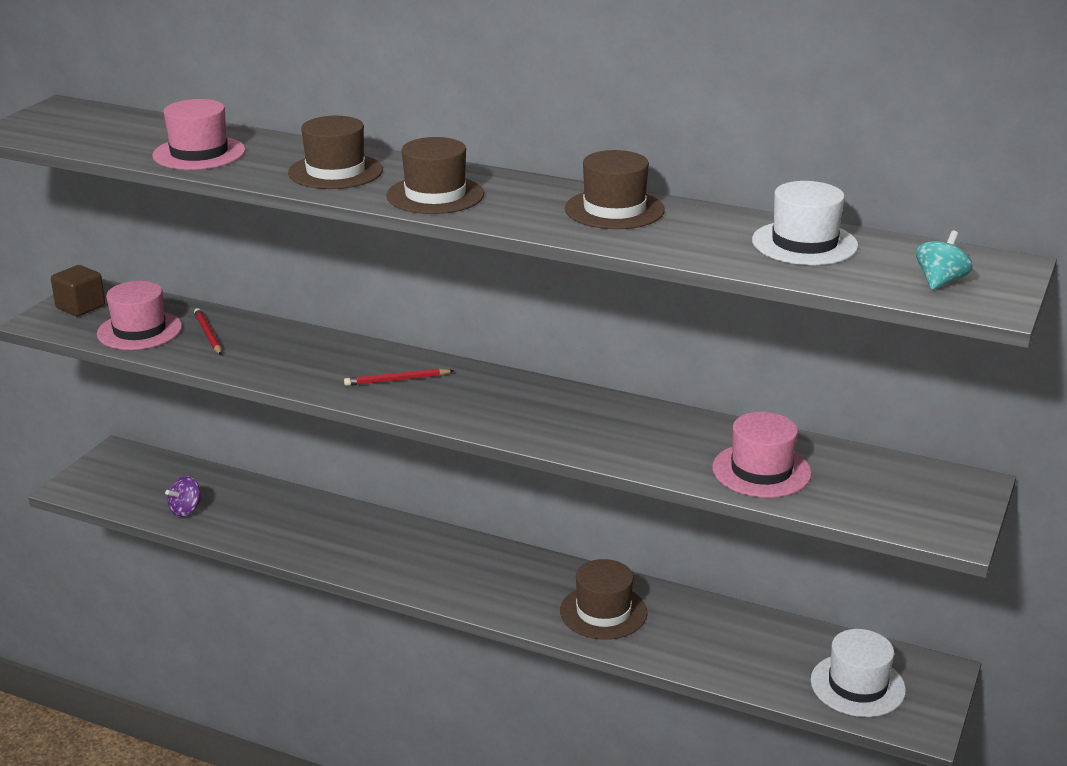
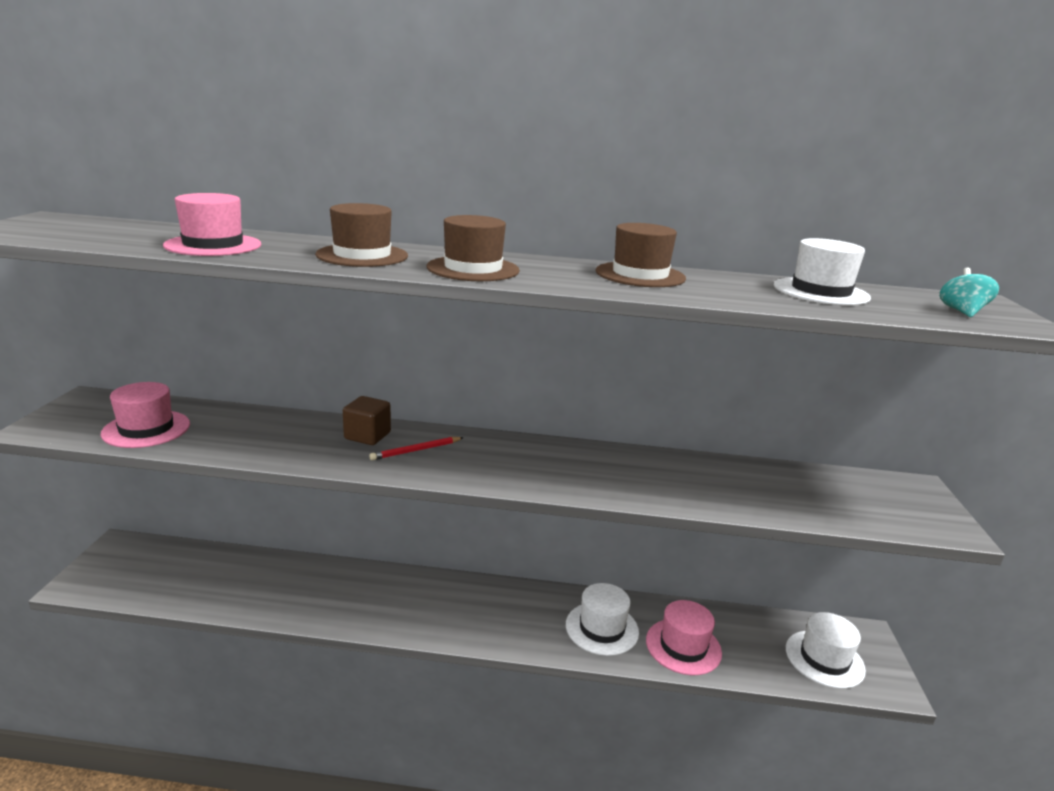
camera: 20 degrees left, 5 degrees down
(80, 307) = (78, 413): brown cube -> brown cube (367, 436)
(186, 510) = (198, 590): purple spinning top -> none
(208, 334) = (218, 427): red pencil -> none
(603, 612) = (602, 628): brown hat -> white hat
(761, 471) = (767, 495): pink hat -> pink hat (683, 646)

